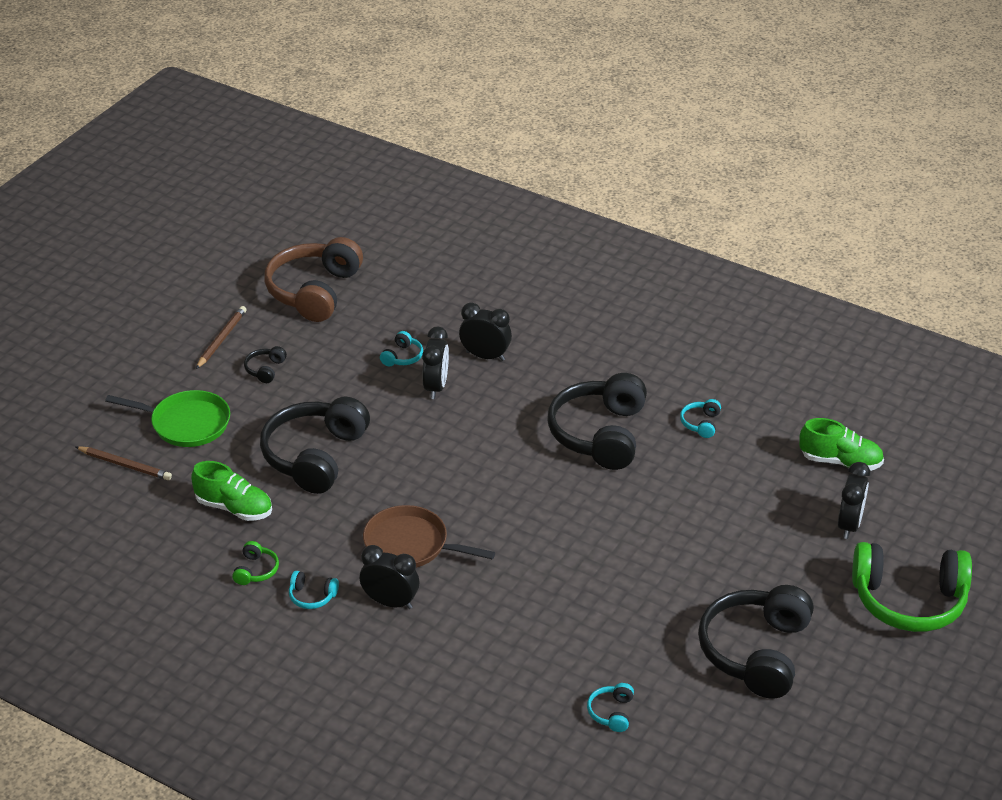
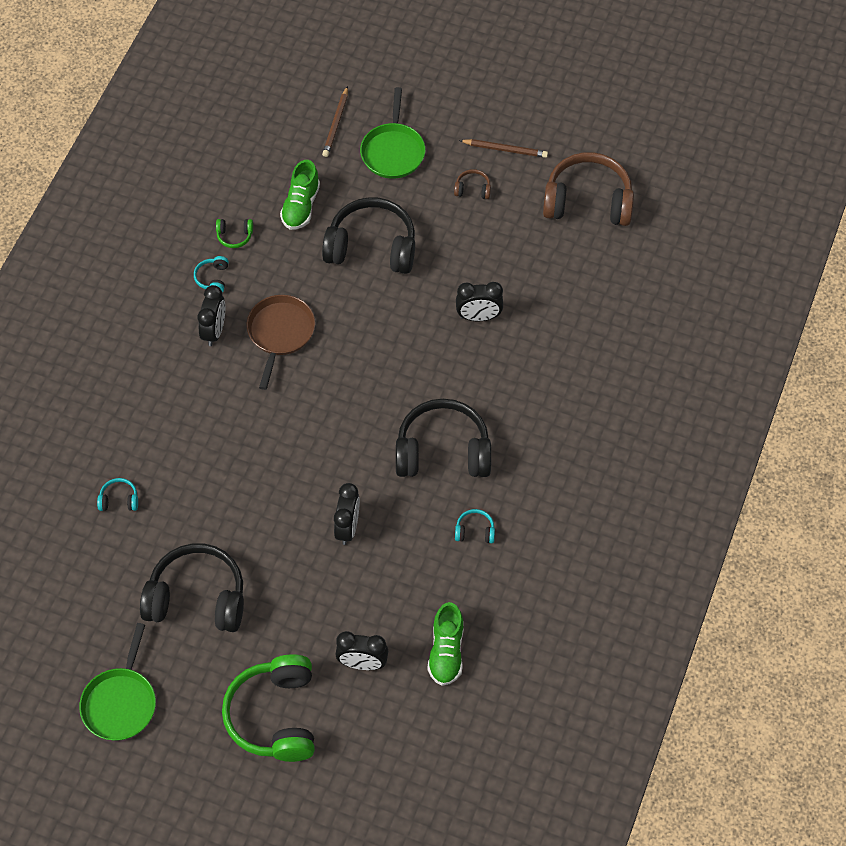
camera: 80 degrees right, 20 degrees up
(265, 369) = (473, 189): black headphones -> brown headphones
(402, 357) = (513, 284): turquoise headphones -> none
(485, 356) = (530, 347): black clock -> black clock (347, 528)
(887, 733) = (120, 703): none -> green pan

